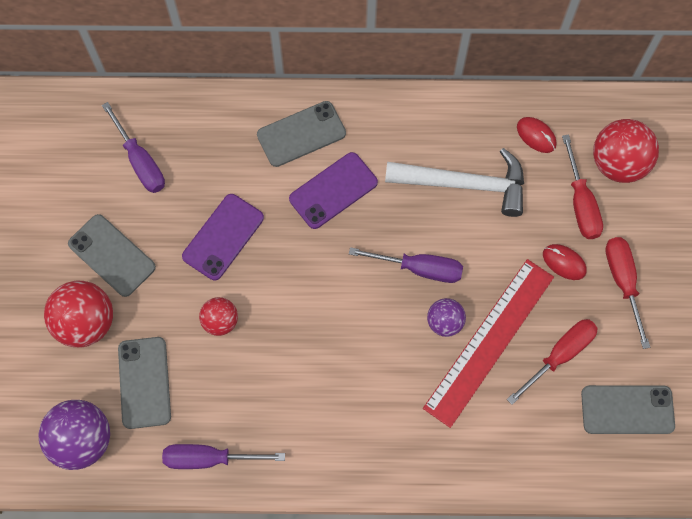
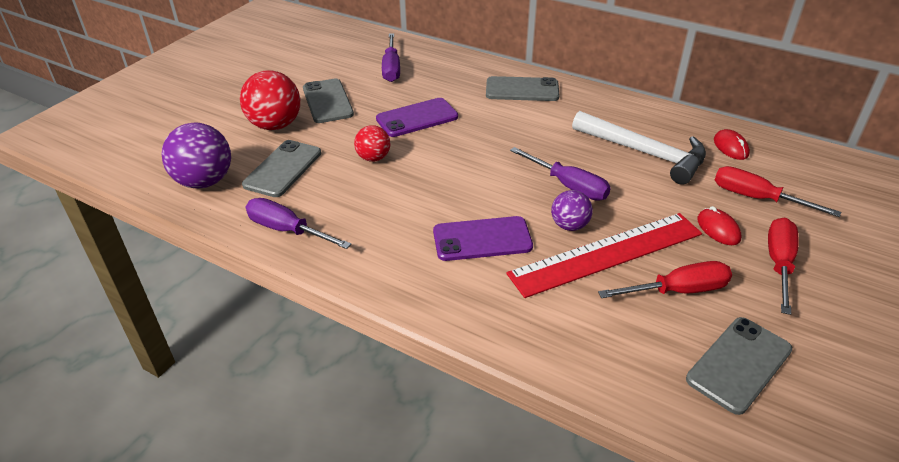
camera: 30 degrees right, 30 degrees down
(333, 190) = (525, 122): purple phone -> purple phone (482, 239)
(580, 203) = (756, 198): red screwdriver -> red screwdriver turned 105 degrees clockwise
(618, 163) = (809, 186): red ball -> none
(627, 410) = (739, 364): grey phone -> grey phone turned 75 degrees counterclockwise

